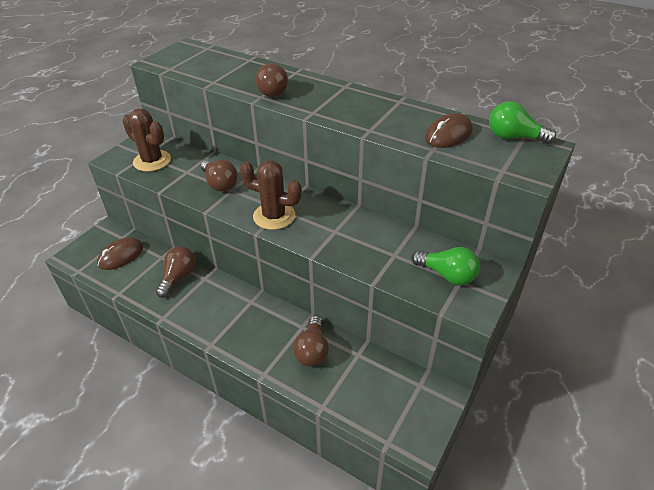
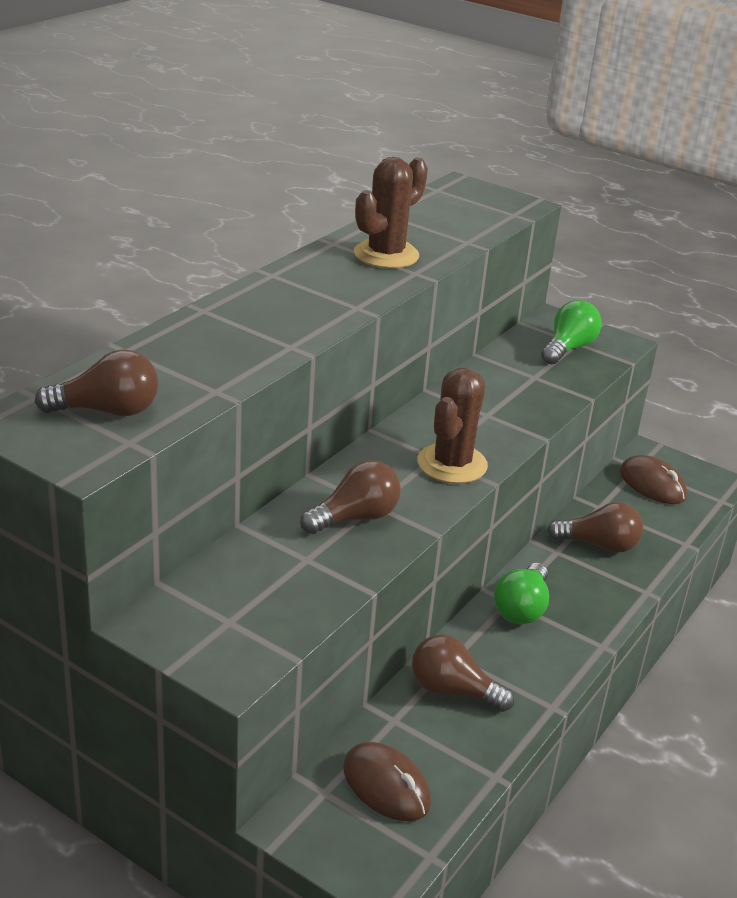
camera: 90 degrees left, 10 degrees down
(152, 161) = (257, 608): brown cactus -> brown cactus (386, 255)
(272, 91) = (272, 335): brown light bulb -> brown light bulb (107, 411)
(448, 135) = (432, 228): brown mouse -> brown mouse (652, 484)
(514, 137) = (441, 195): green light bulb -> green light bulb (521, 608)

